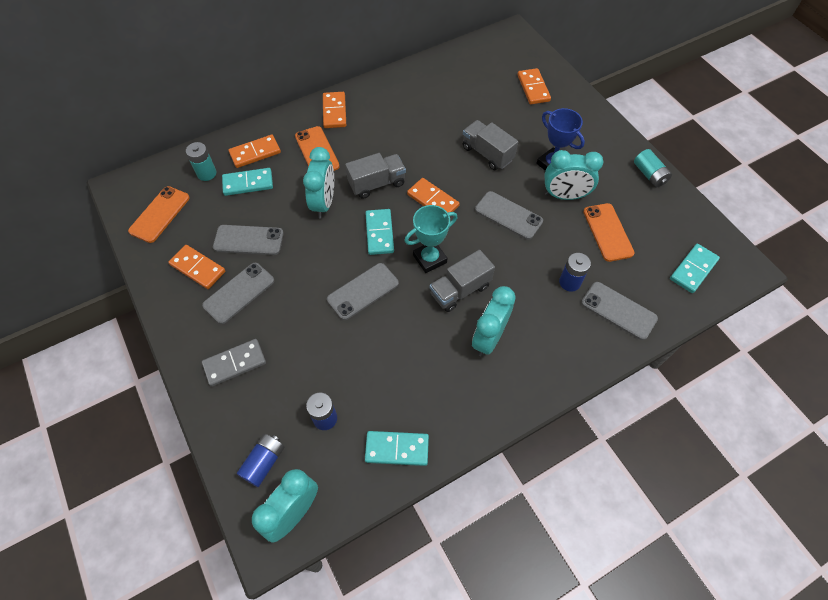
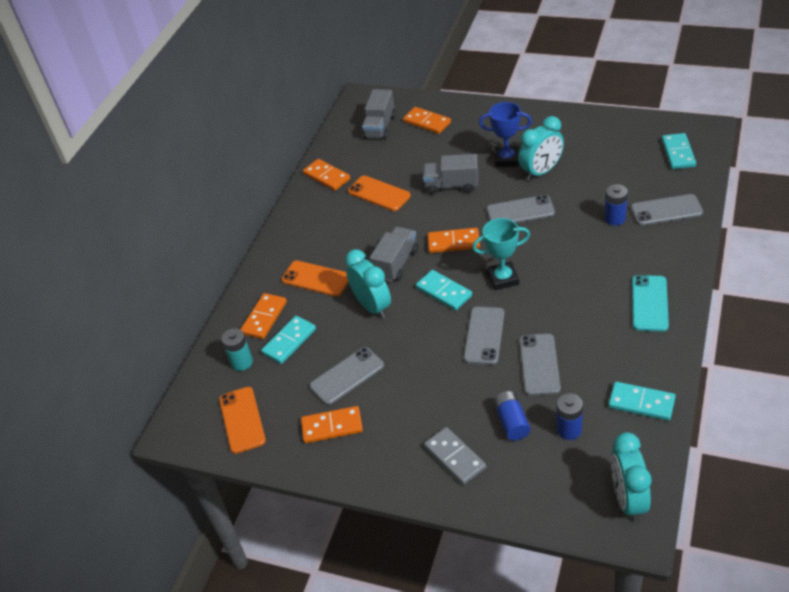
camera: 35 degrees left, 15 degrees down
(235, 363) = (455, 457): grey domino -> grey domino turned 60 degrees counterclockwise
(239, 293) = (390, 414): grey phone -> grey phone (539, 364)
(264, 462) = (565, 492): blue battery -> blue battery (512, 422)
(334, 111) = (291, 243): orange domino -> orange domino (327, 176)
(397, 449) = (641, 403): turquoise domino -> turquoise domino turned 60 degrees clockwise
(429, 259) = (503, 278): turquoise trophy -> turquoise trophy turned 60 degrees clockwise
(460, 290) = (551, 280): grey truck -> grey truck (380, 127)
(488, 338) = (609, 291): turquoise clock -> none
(505, 376) = (649, 303): none -> turquoise phone
(607, 232) = (598, 172): orange phone -> orange phone (379, 194)
(649, 175) = (579, 119): turquoise battery -> none

